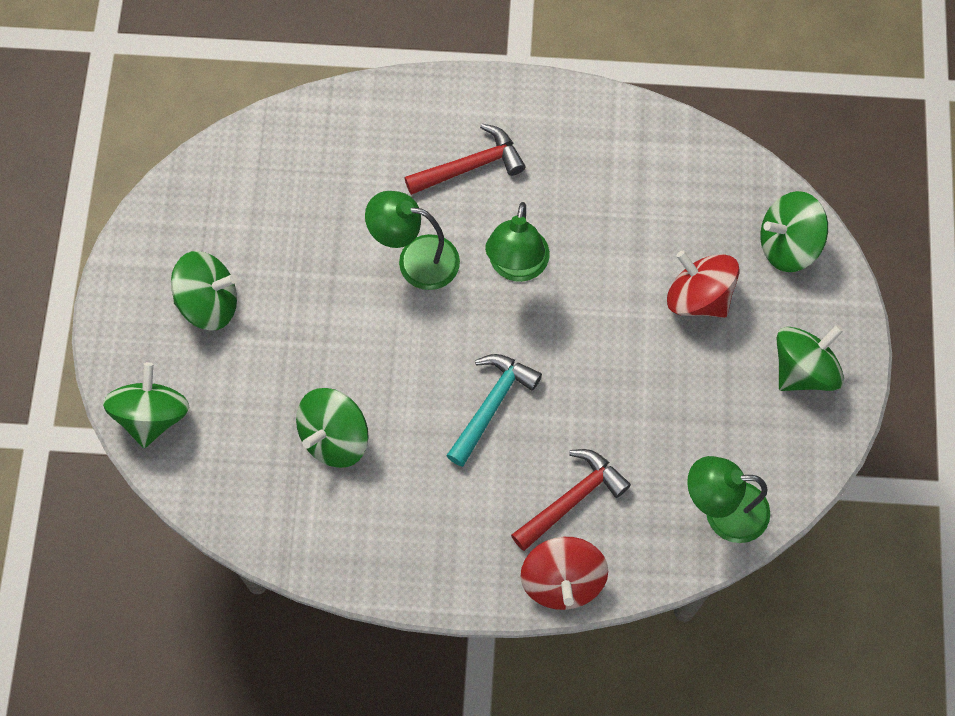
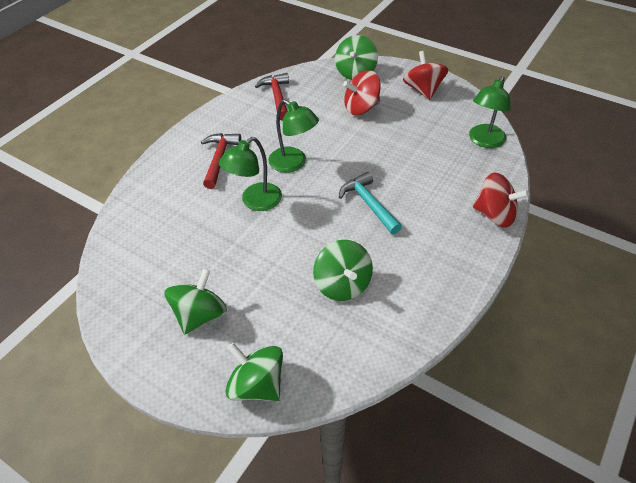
camera: 60 degrees left, 20 degrees down
(572, 499) = (446, 193): red hammer -> red hammer (277, 97)
(803, 370) = (423, 90): green spinning top -> red spinning top

